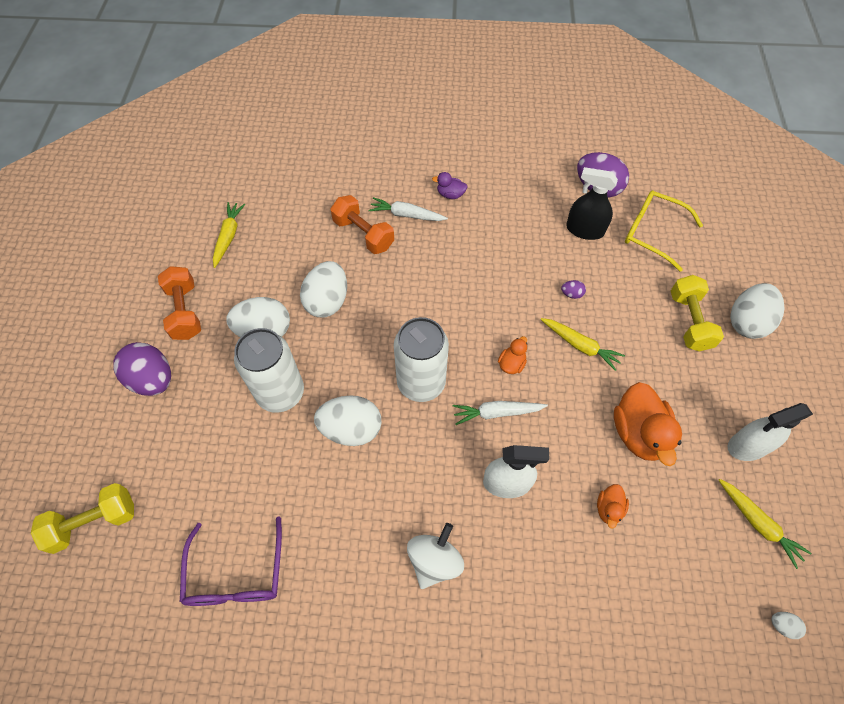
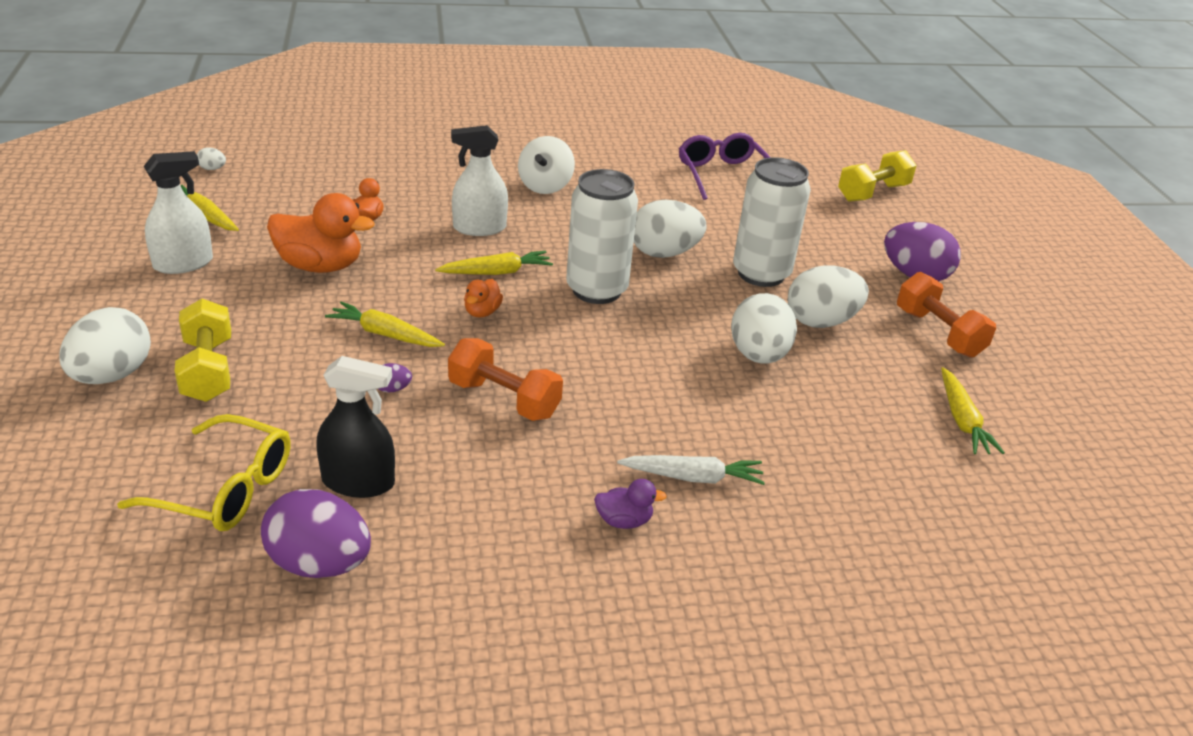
camera: 165 degrees right, 25 degrees down
(363, 234) = (752, 441): orange dumbbell -> orange dumbbell (504, 399)
(496, 413) = (497, 272): white carrot -> yellow carrot
(638, 433) = (320, 266): orange duck -> orange duck turned 120 degrees clockwise

